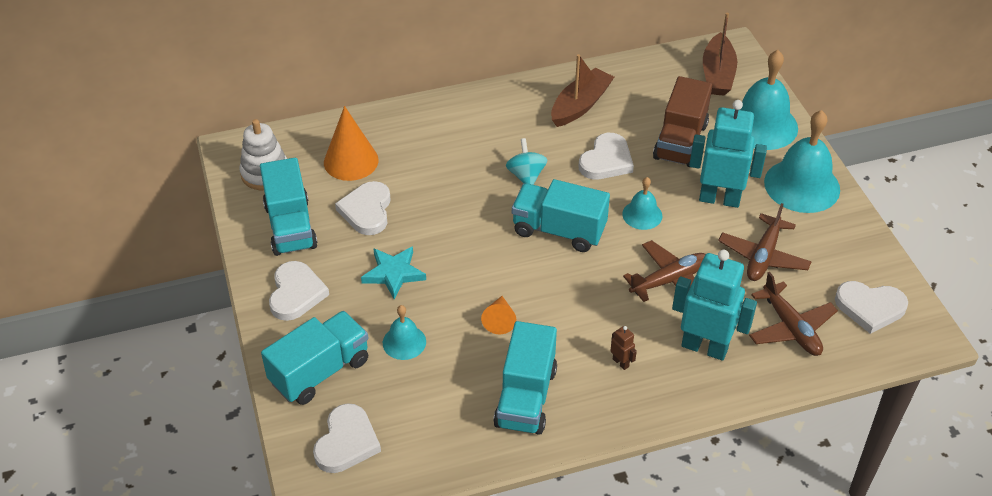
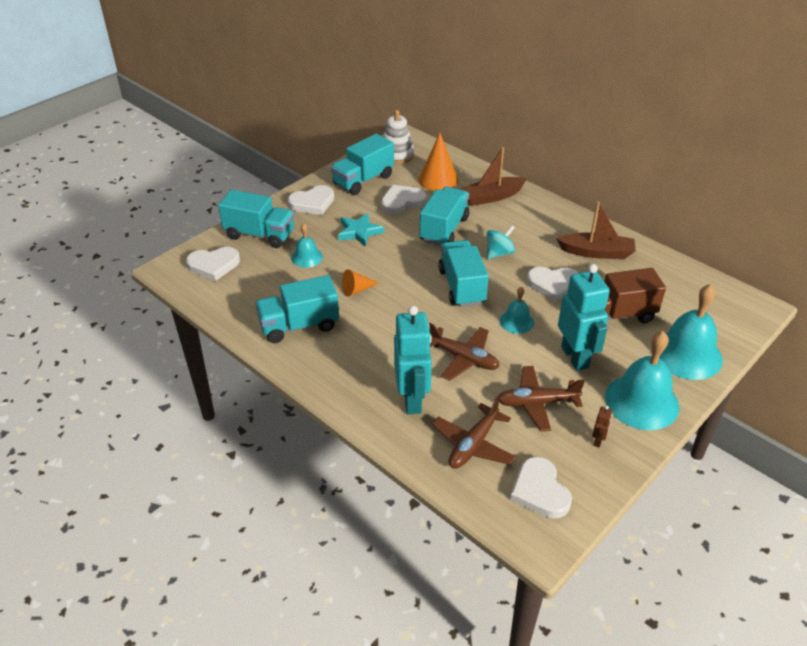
camera: 60 degrees right, 5 degrees down
(449, 199) = (444, 229): none -> turquoise truck
(621, 362) = (363, 360): brown robot -> brown robot (598, 441)
(717, 74) = (716, 309): brown boat -> brown boat (491, 197)

